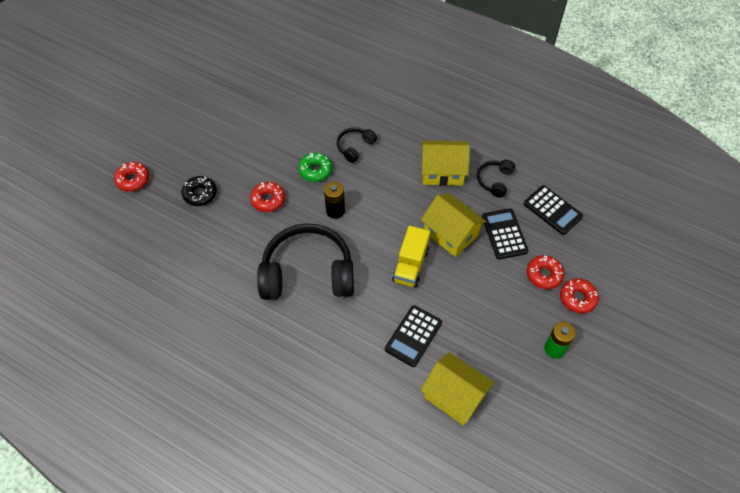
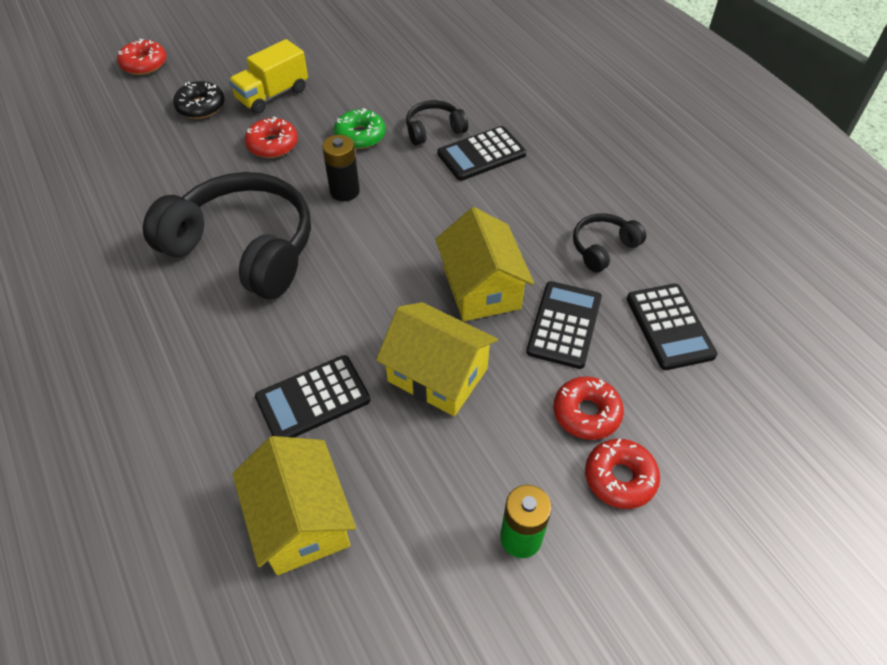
camera: 30 degrees right, 5 degrees down
(393, 151) = (481, 154): none -> black calculator
(410, 265) = (389, 303): yellow truck -> yellow truck (272, 95)
(442, 171) = (532, 205): yellow house -> yellow house (437, 375)

